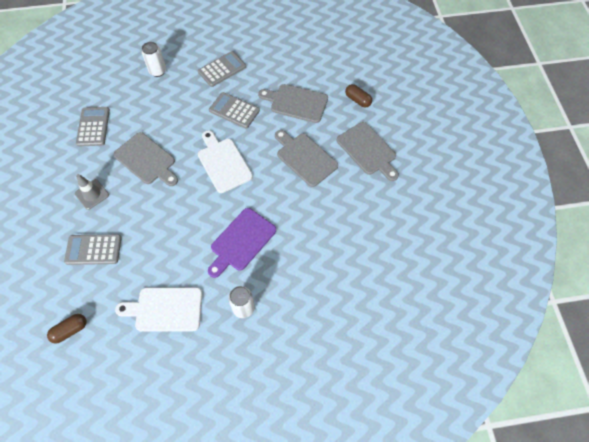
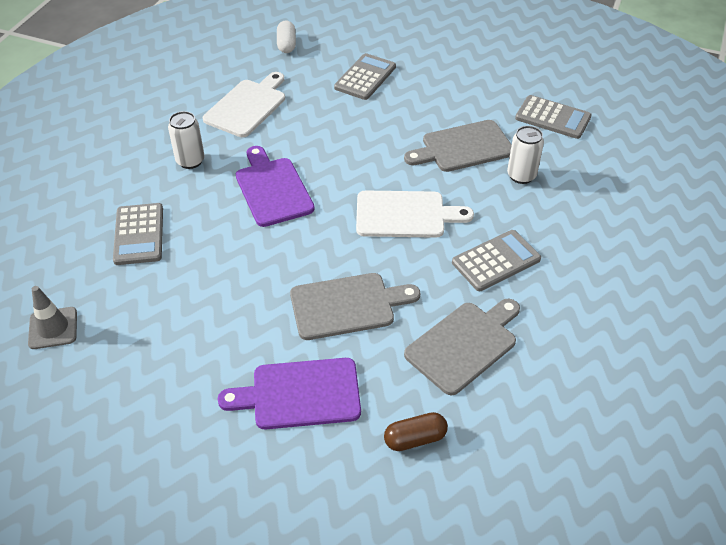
camera: 120 degrees right, 15 degrees down
(70, 330) = (286, 44): brown capsule -> white capsule
(92, 194) = (442, 93): grey traffic cone -> grey traffic cone (53, 328)
(158, 71) = (630, 204): white can -> white can (521, 176)
(222, 69) = (597, 279): grey calculator -> grey calculator (139, 234)
(368, 150) = (300, 394): grey cutting board -> purple cutting board

